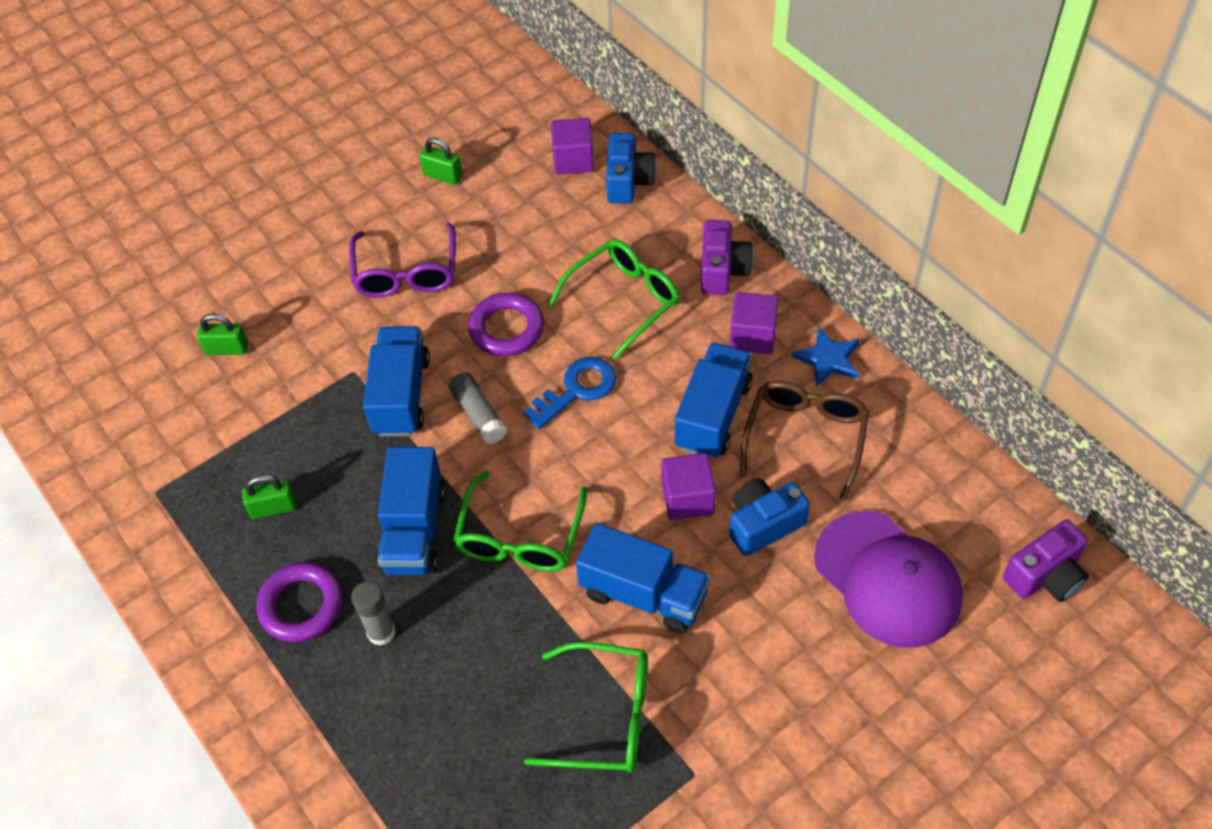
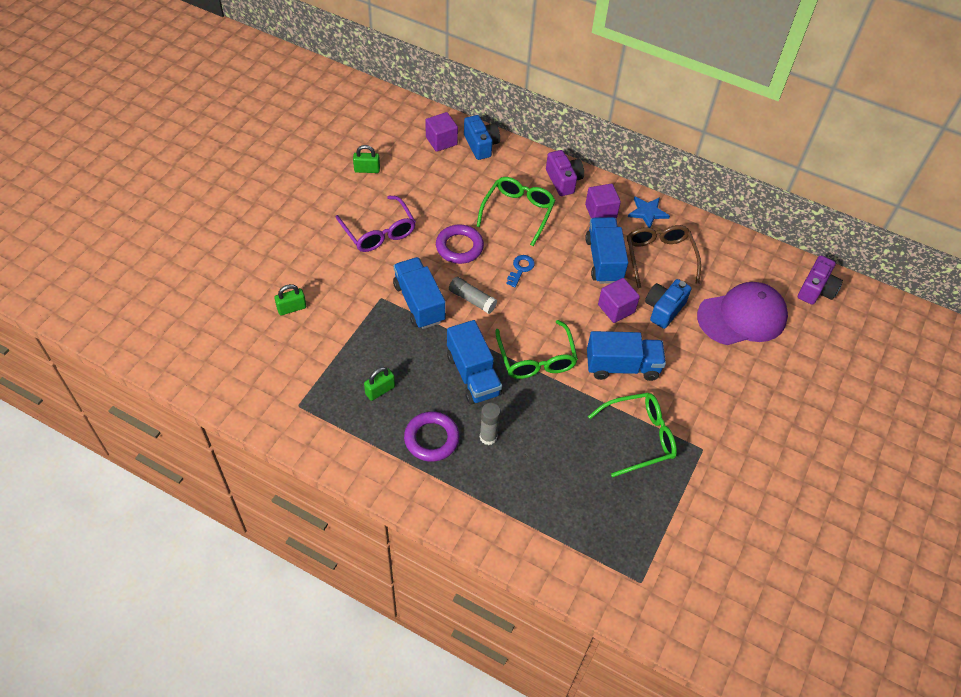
camera: 30 degrees left, 0 degrees up
(577, 390) = (520, 269): blue key -> blue key, size x0.66
(887, 579) = (742, 317): purple cap -> purple cap turned 45 degrees counterclockwise

